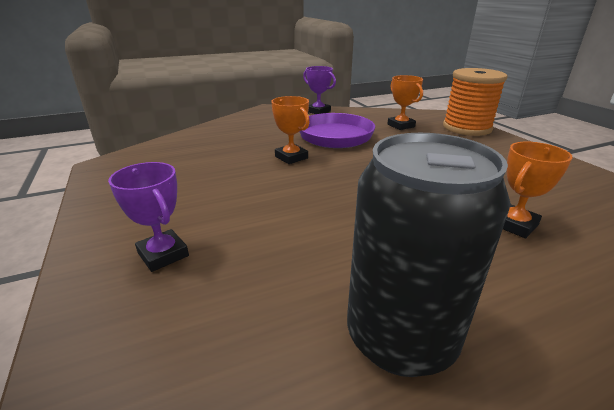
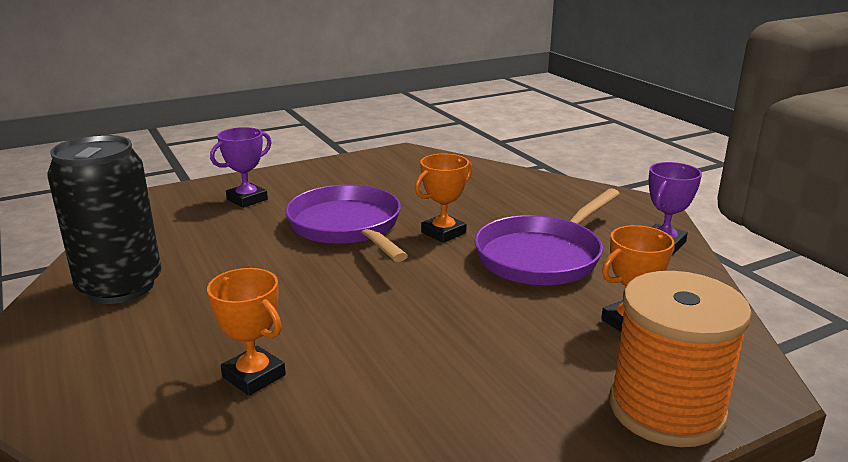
camera: 85 degrees right, 5 degrees down
(268, 192) = (347, 227): none -> purple pan

